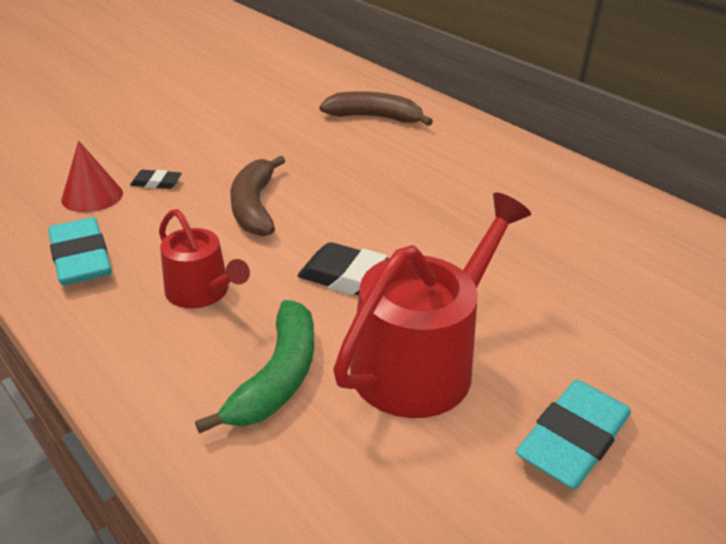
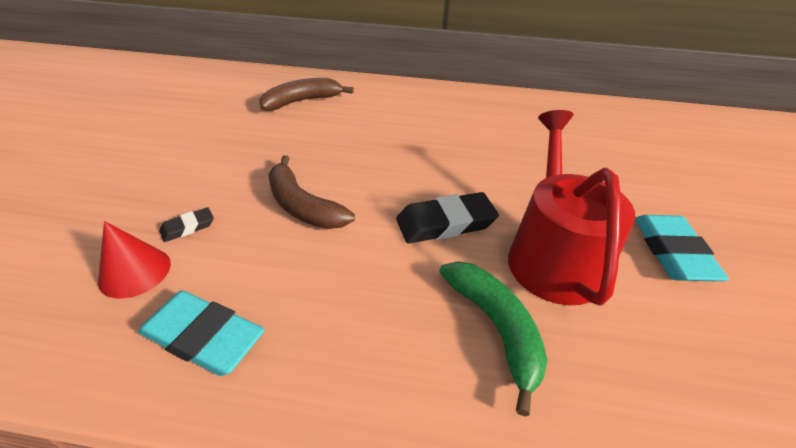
camera: 40 degrees left, 5 degrees up
(202, 292) = (355, 299): red watering can -> none

